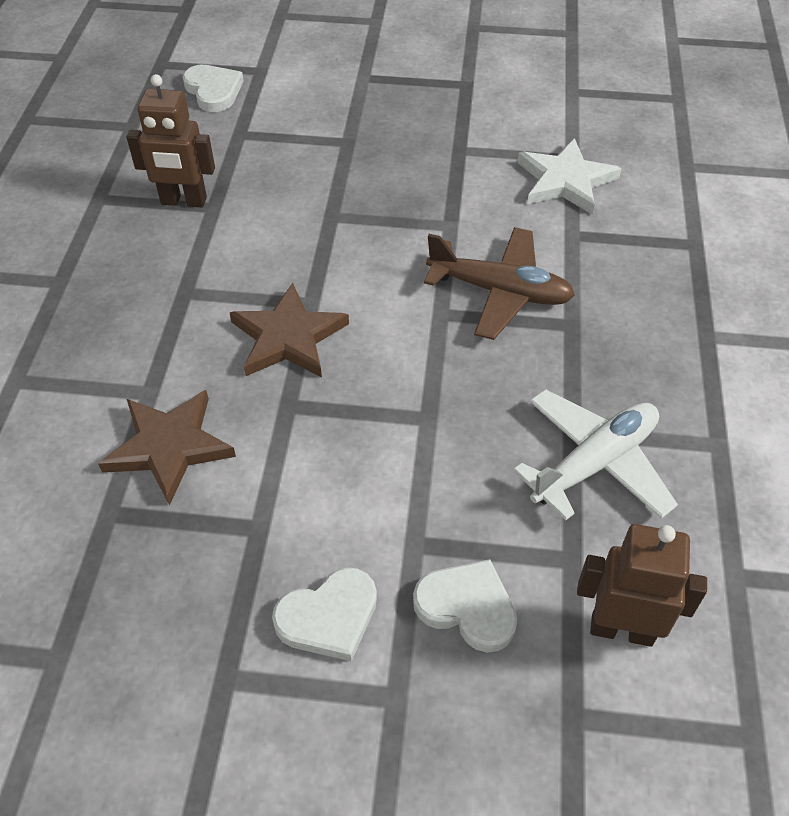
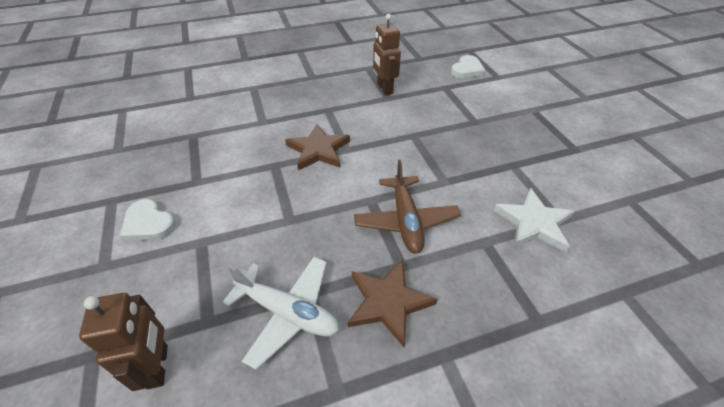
camera: 65 degrees right, 5 degrees down
(169, 447) = (234, 138): brown star -> brown star (388, 302)
(467, 607) = (163, 278): white heart -> none

